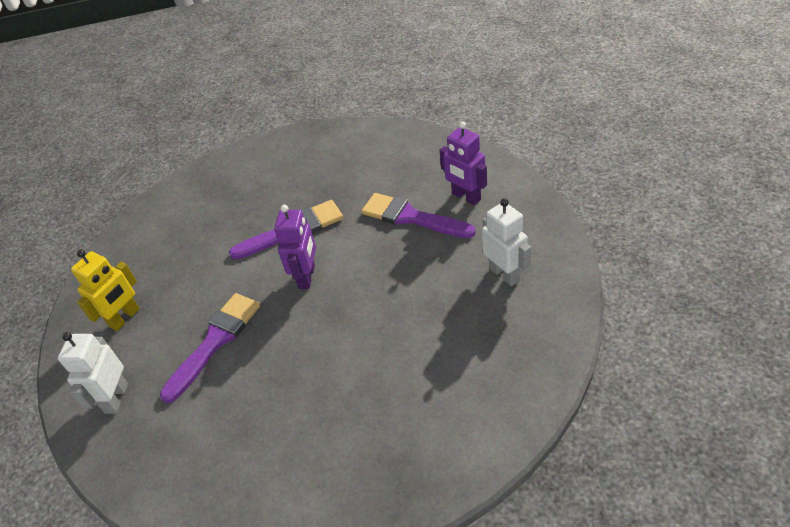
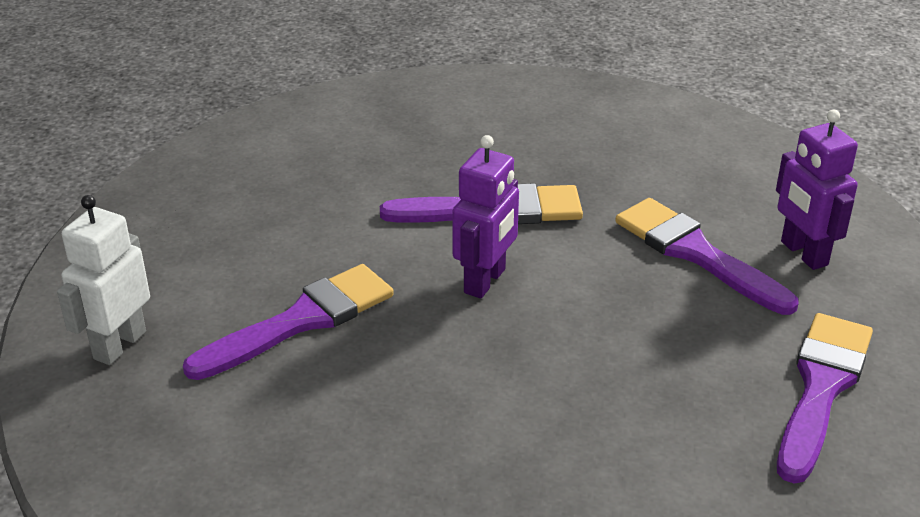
camera: 15 degrees right, 10 degrees down
(125, 318) = (184, 244): yellow robot -> none
(504, 274) = (821, 388): white robot -> purple brush

